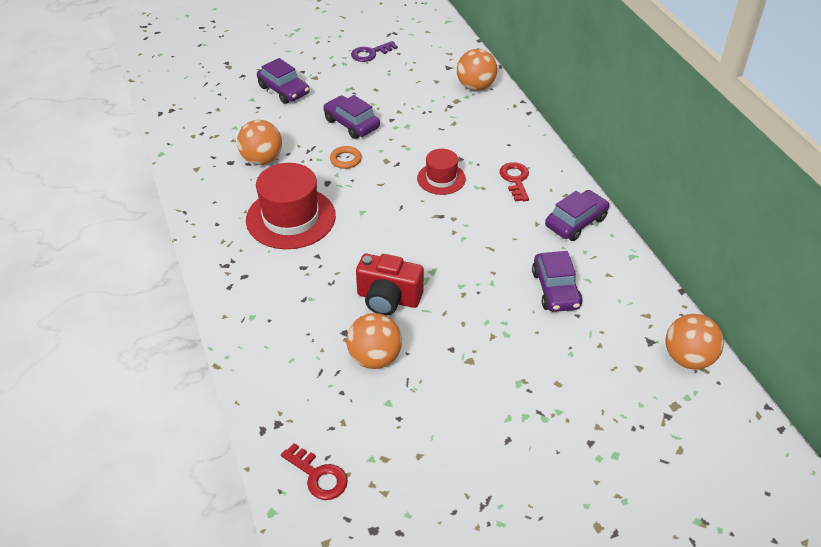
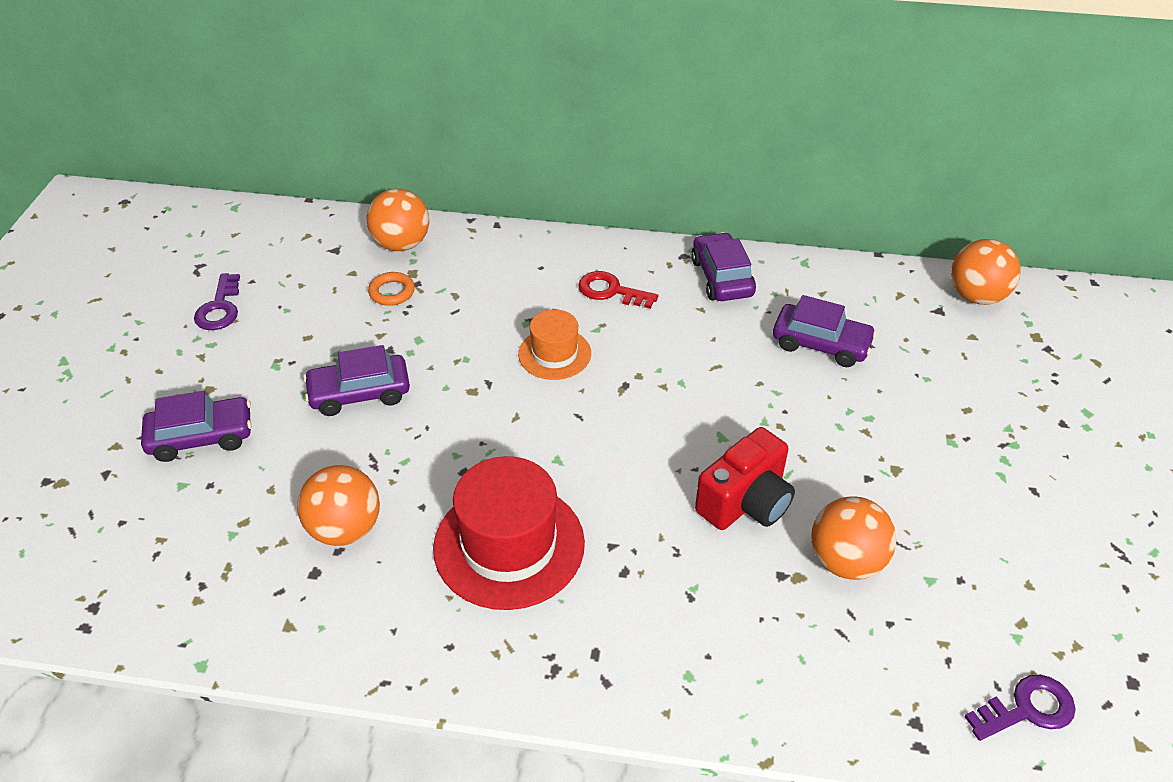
camera: 60 degrees left, 0 degrees up
(318, 476) = (1027, 709): red key -> purple key
(345, 160) = (433, 432): orange ring -> orange ring (392, 292)
(441, 178) = (554, 354): red hat -> orange hat

